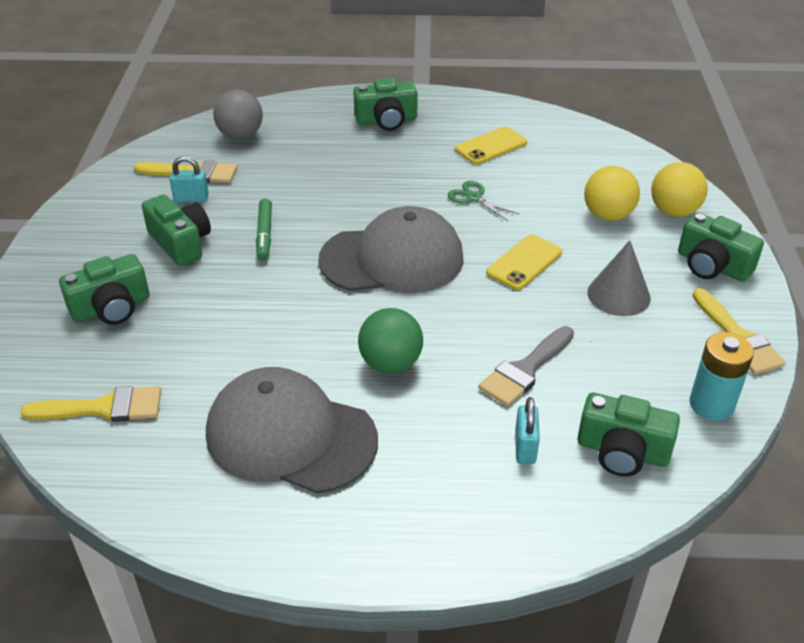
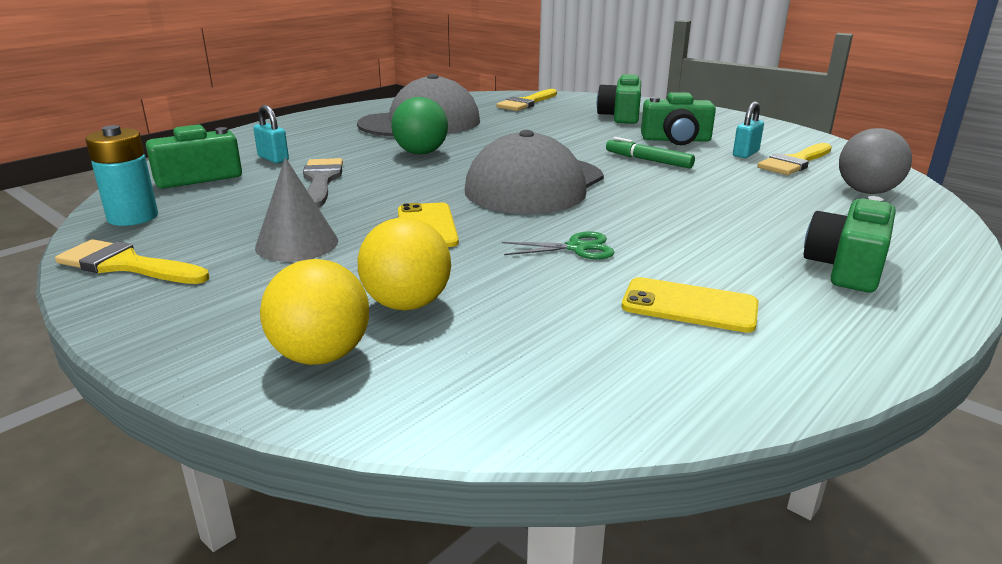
camera: 130 degrees right, 15 degrees down
(491, 146) = (689, 306): yellow phone -> yellow phone turned 75 degrees counterclockwise
(712, 265) = (203, 315): green camera -> none

